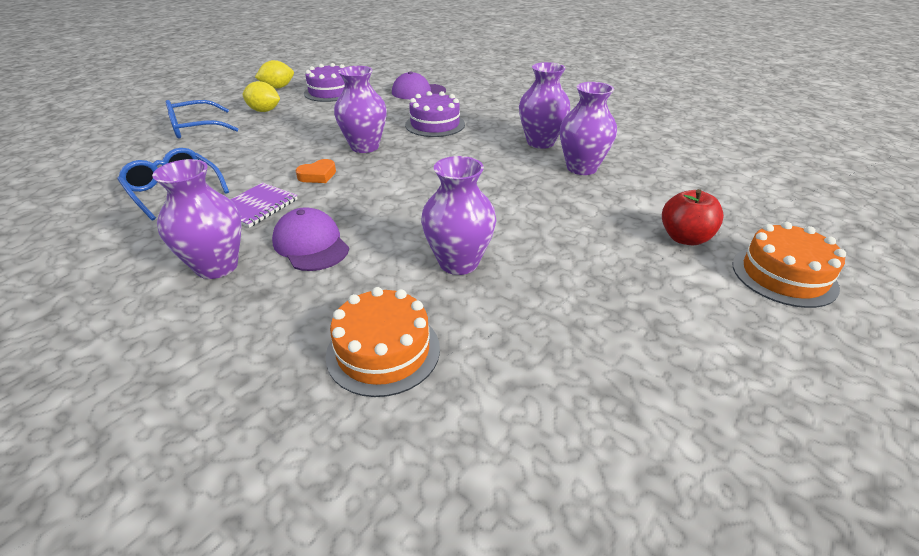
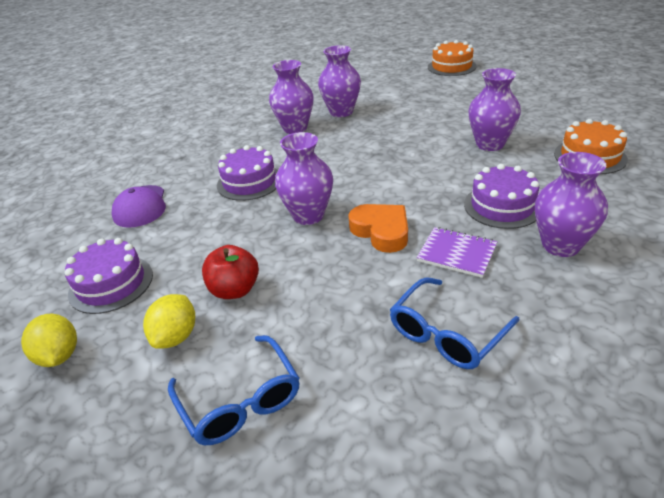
camera: 90 degrees left, 0 degrees up
(311, 244) = (502, 206): purple cap -> purple cake
(318, 175) = (381, 231): orange heart -> orange heart, size x1.60
(684, 238) = (426, 84): red apple -> red apple (235, 290)

